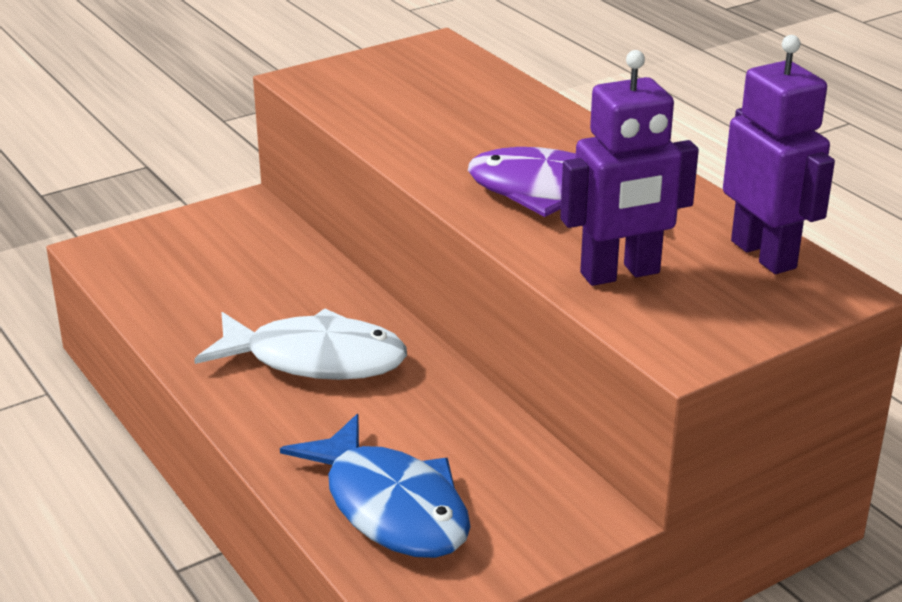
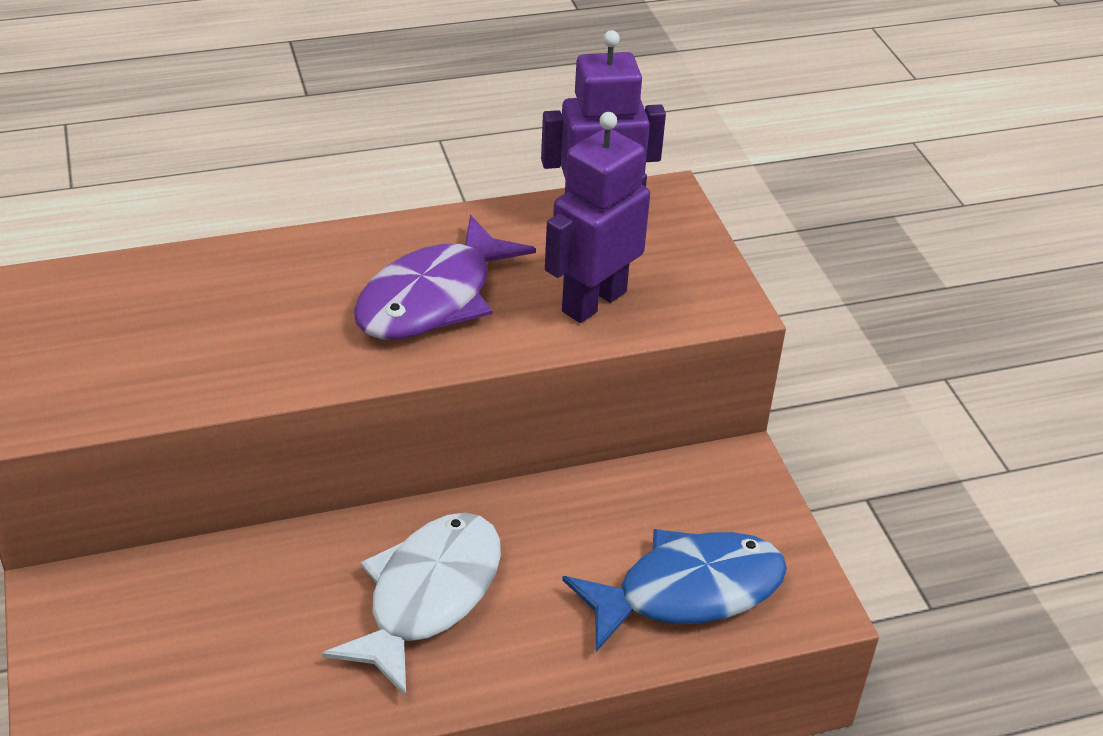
camera: 75 degrees left, 10 degrees up
(620, 274) = (593, 301): purple robot -> purple robot turned 135 degrees counterclockwise

